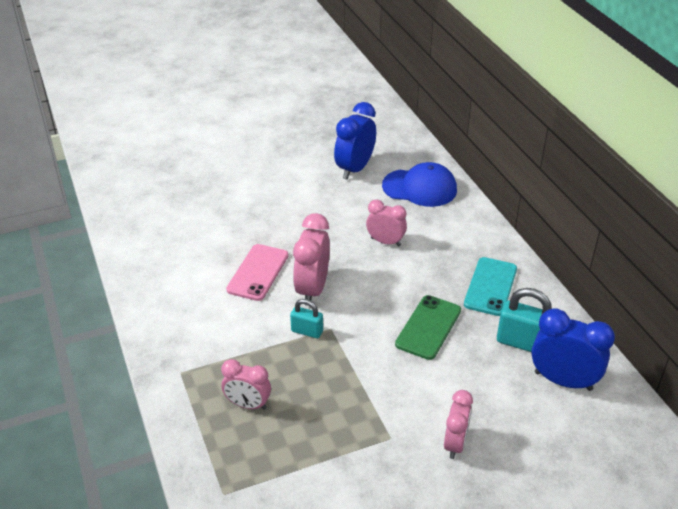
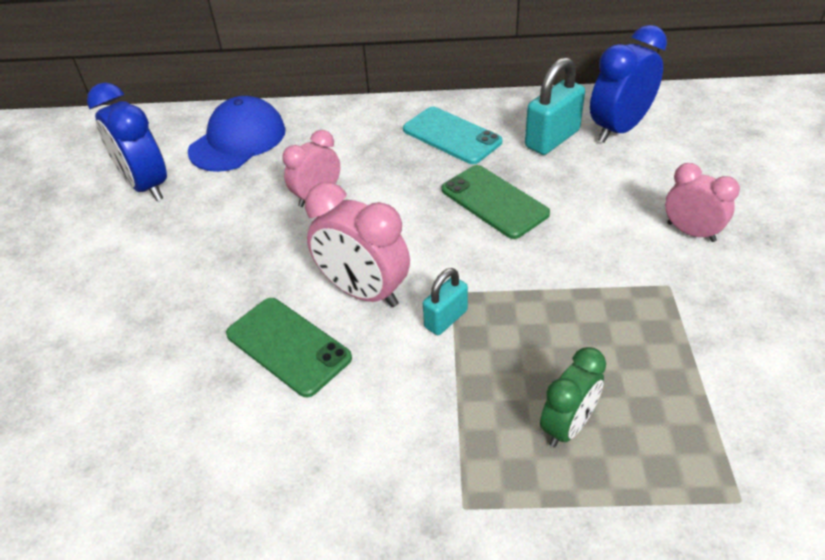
camera: 65 degrees left, 5 degrees up
(248, 405) = (567, 426): pink clock -> green clock
(258, 272) = (288, 346): pink phone -> green phone

